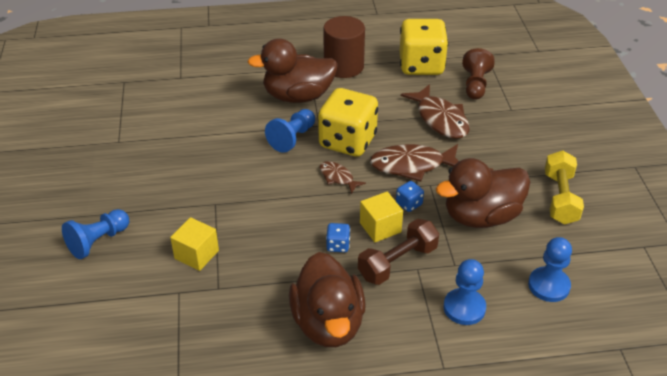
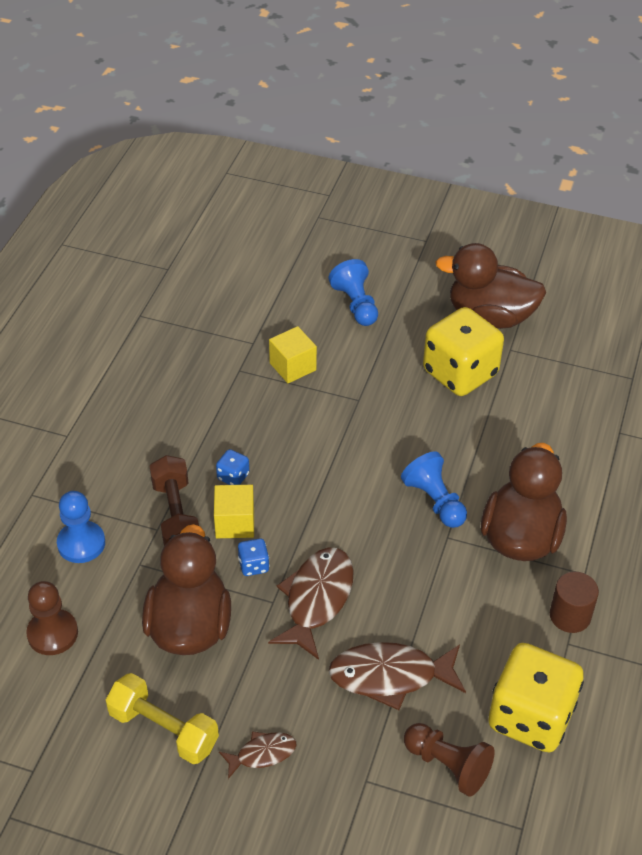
camera: 115 degrees right, 5 degrees up
(328, 323) = (141, 432): brown duck -> brown duck (490, 316)
(338, 177) = (338, 517): brown fish -> brown fish (262, 754)
(343, 66) = (570, 616): brown cylinder -> brown cylinder, size x0.64
(347, 141) = (399, 553): yellow dice -> yellow dice (460, 373)
(548, 285) = (52, 633): blue pawn -> brown pawn

